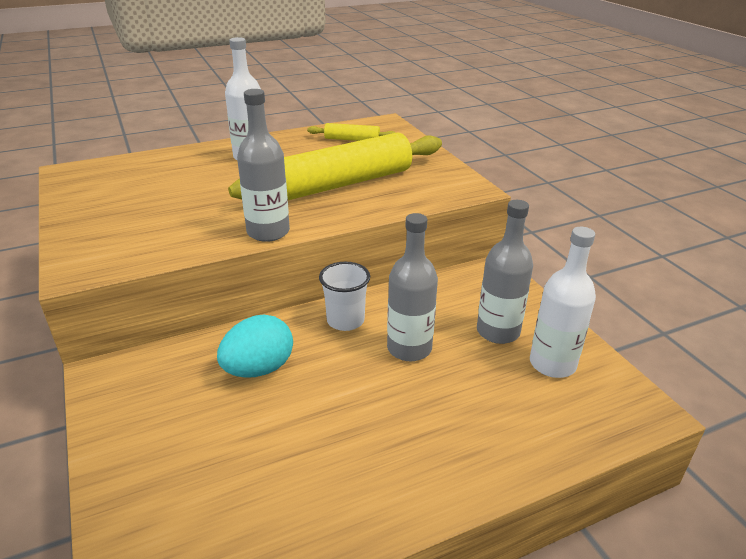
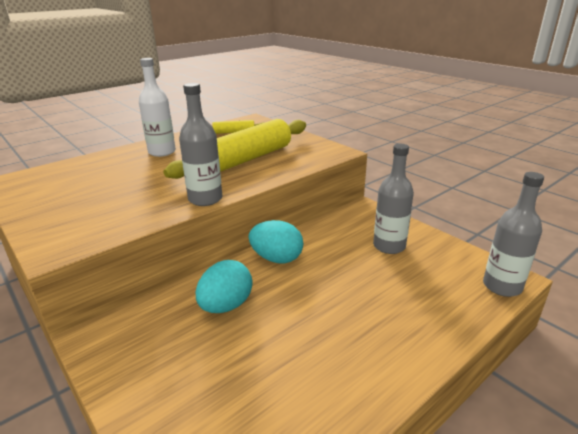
camera: 15 degrees left, 5 degrees down
(345, 320) = (276, 258): white cup -> turquoise egg
(409, 348) = (333, 269): grey bottle -> grey bottle (502, 286)
(552, 364) = (436, 260): white bottle -> none

